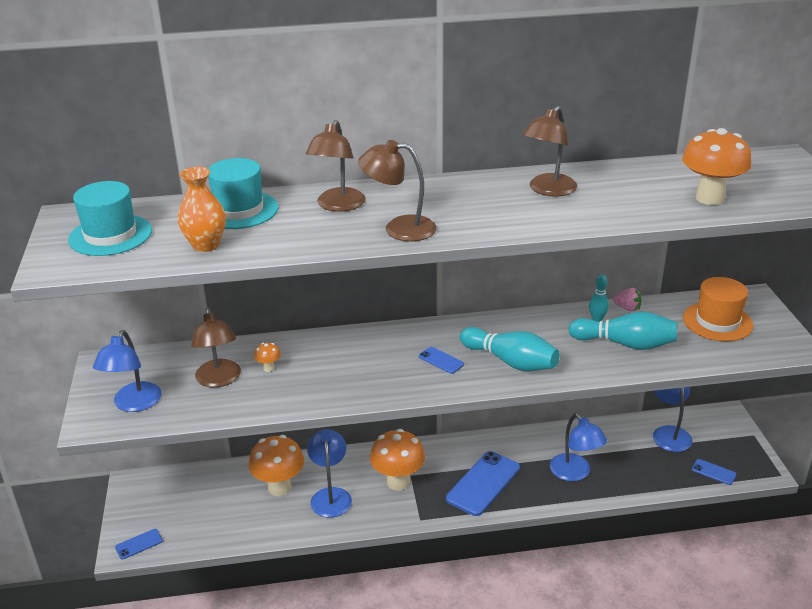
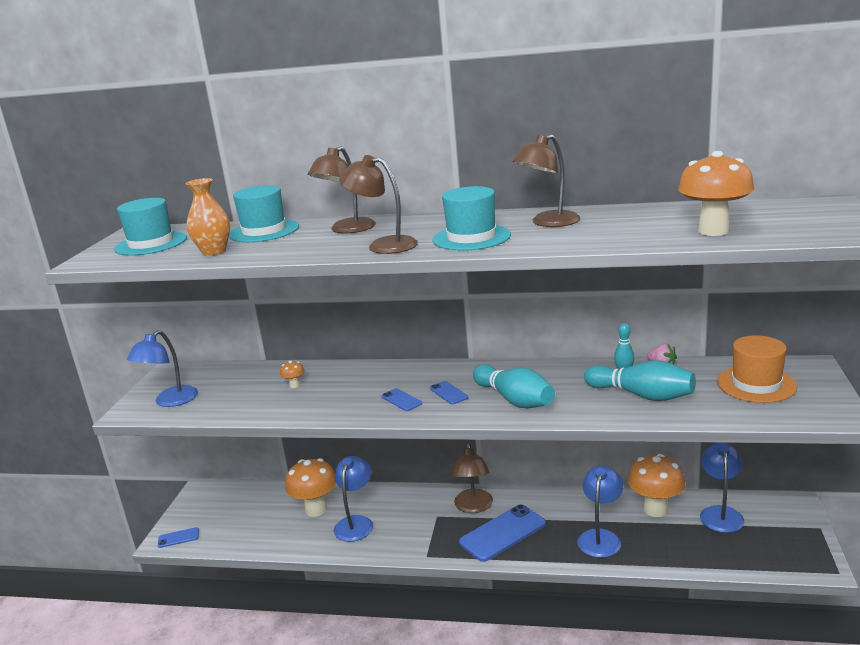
camera: 20 degrees right, 10 degrees down
(219, 380) = (248, 390): brown lamp -> brown lamp (473, 507)
(398, 482) = (422, 520): orange mushroom -> orange mushroom (655, 509)
(485, 214) = (471, 237): none -> turquoise hat
(575, 473) = (601, 537): blue lamp -> blue lamp turned 150 degrees counterclockwise
(713, 472) = (757, 558): blue phone -> blue phone (401, 400)

